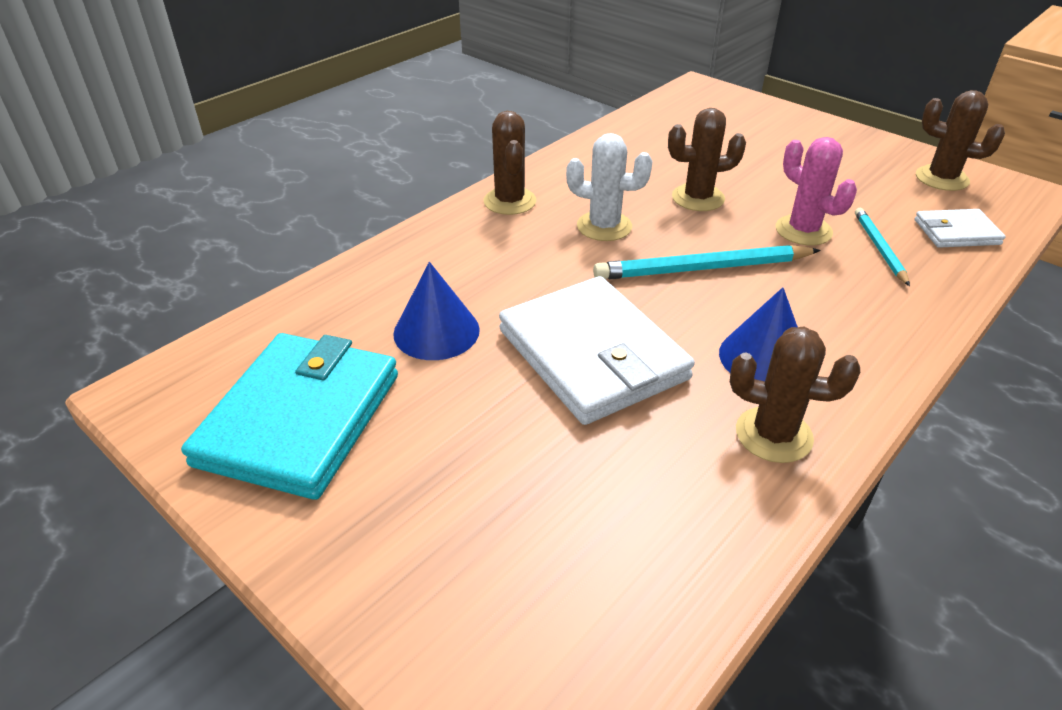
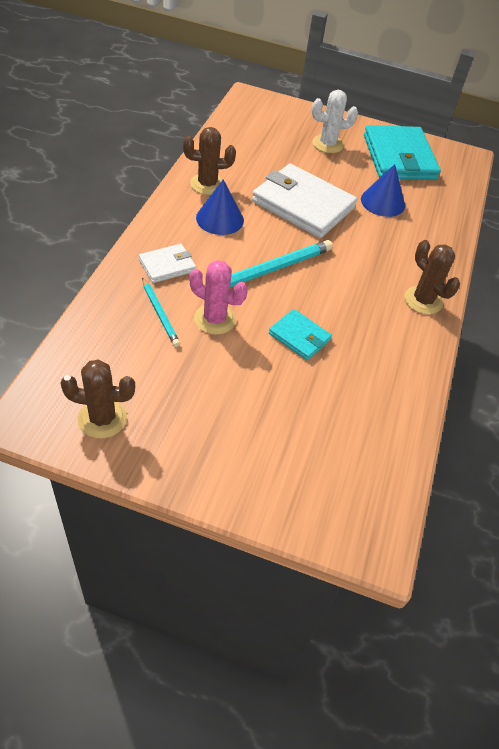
camera: 150 degrees right, 10 degrees up
(604, 226) = (348, 291): white cactus -> white cactus (327, 144)
(698, 198) = (299, 337): brown cactus -> turquoise wallet
(956, 232) = (101, 345): white wallet -> white wallet (167, 265)

